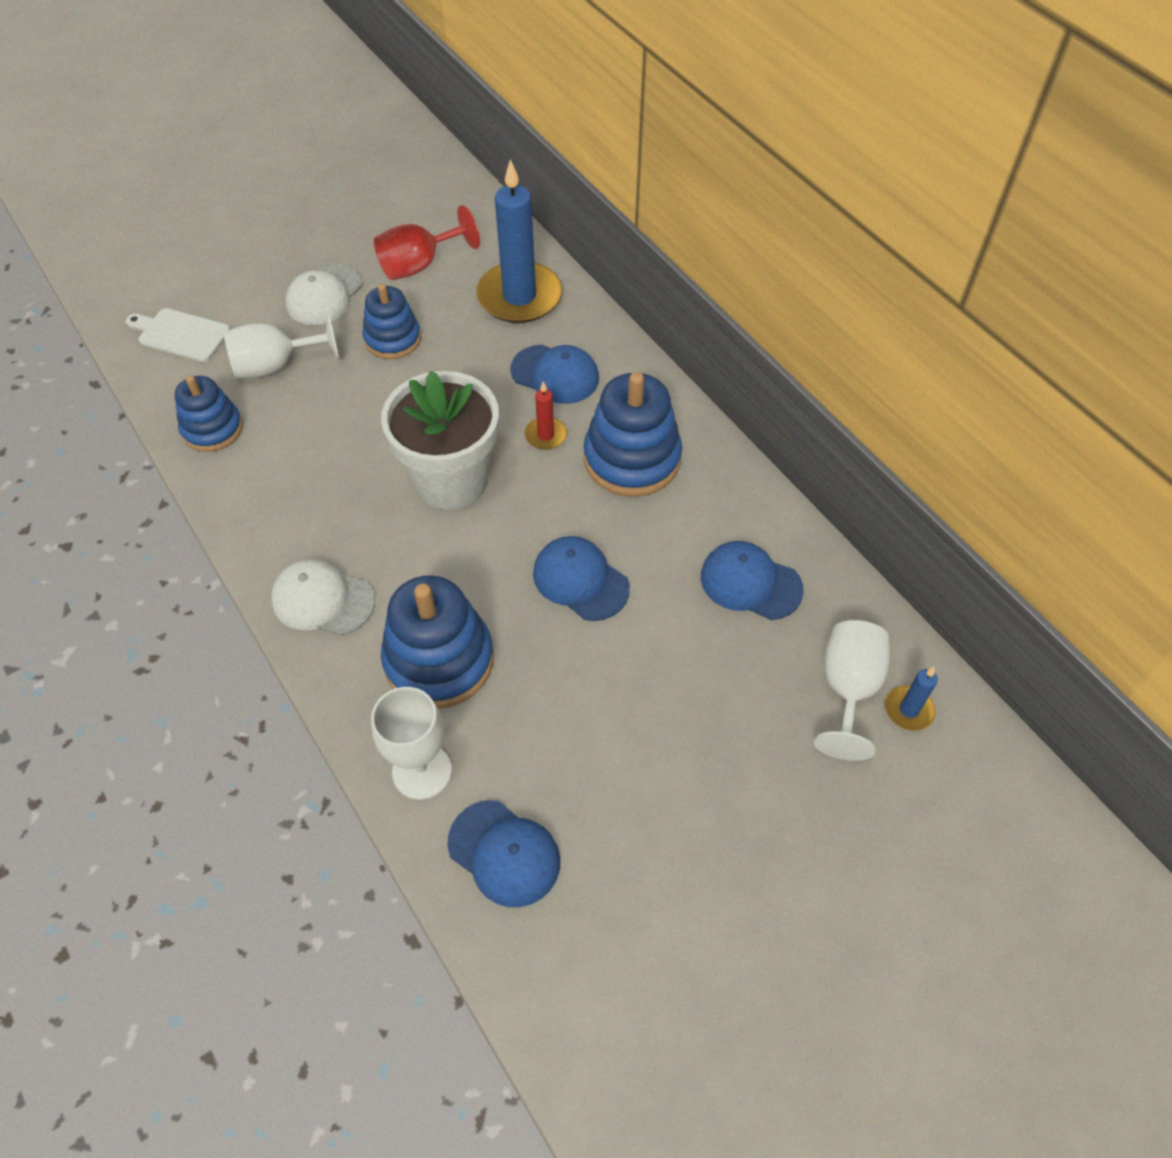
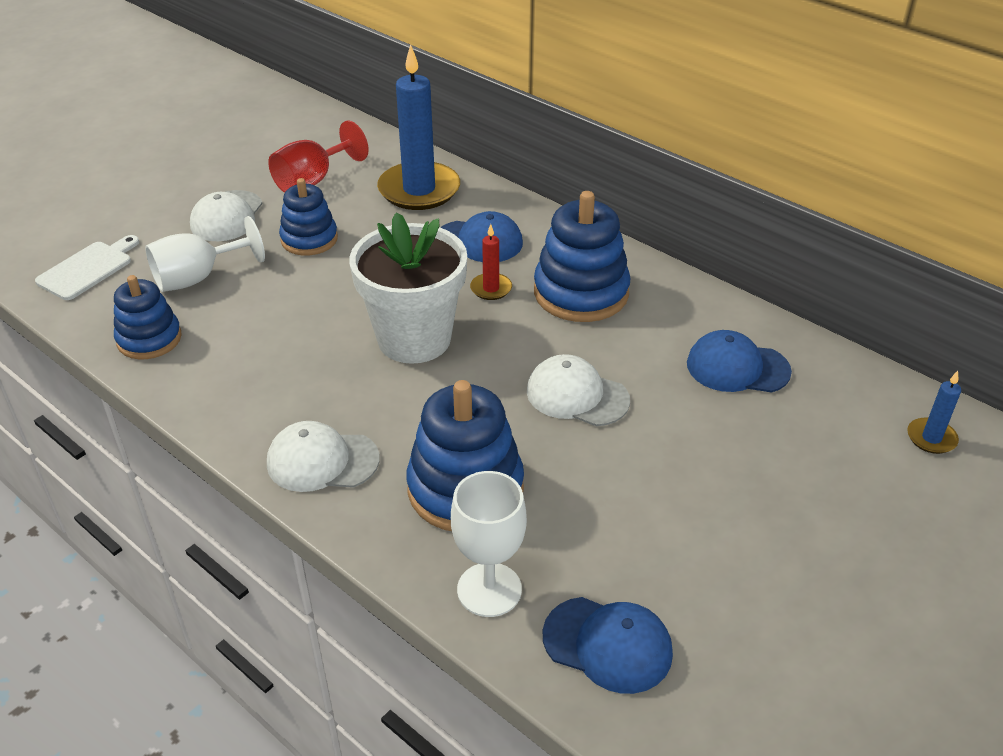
camera: 15 degrees left, 15 degrees down
(180, 334) = (88, 269): white cutting board -> white cutting board turned 120 degrees clockwise
(580, 580) = (577, 395): blue cap -> white cap
(848, 689) = (869, 433): white goblet -> none

